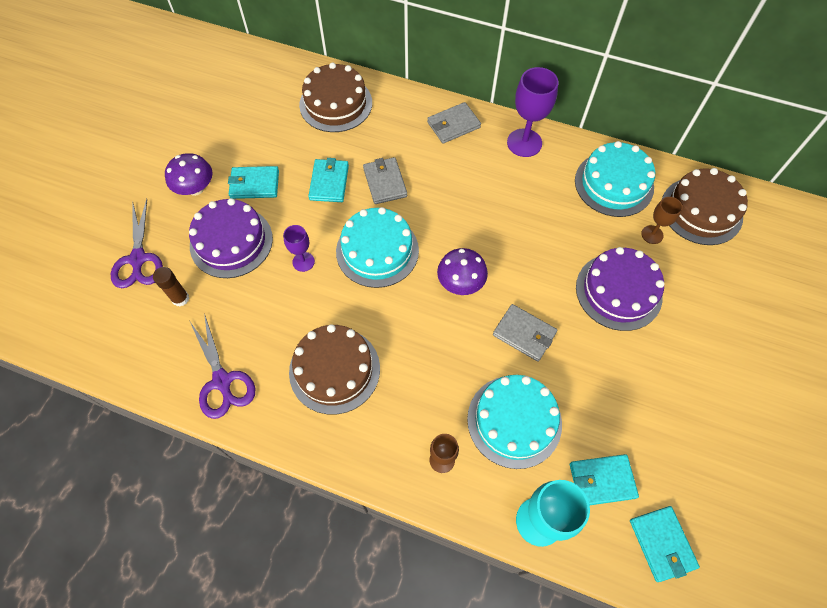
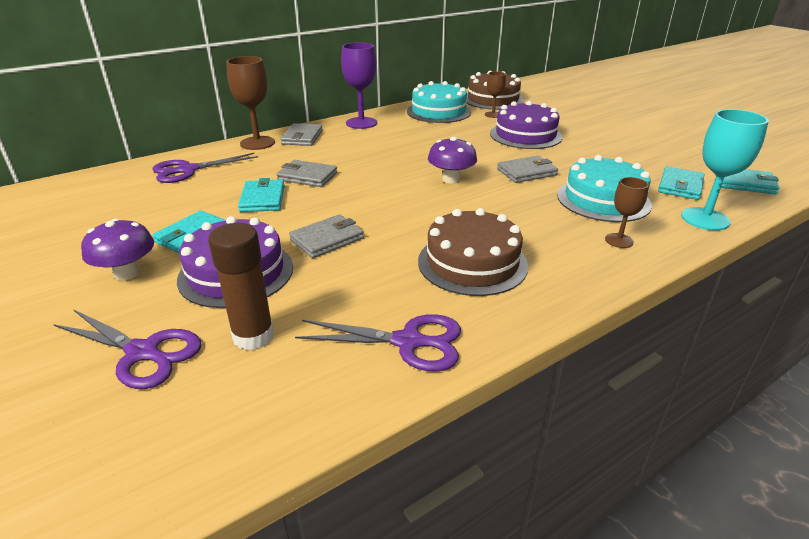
camera: 55 degrees left, 30 degrees down
(180, 298) = (253, 336): brown glue stick -> brown glue stick, size x1.55
(303, 262) = (327, 239): purple goblet -> grey wallet
(329, 182) = (262, 199): turquoise wallet -> turquoise wallet turned 45 degrees clockwise
(336, 104) = (188, 170): brown cake -> purple scissors
(377, 250) = (370, 201): turquoise cake -> none
(416, 105) = (257, 143): none -> brown goblet

